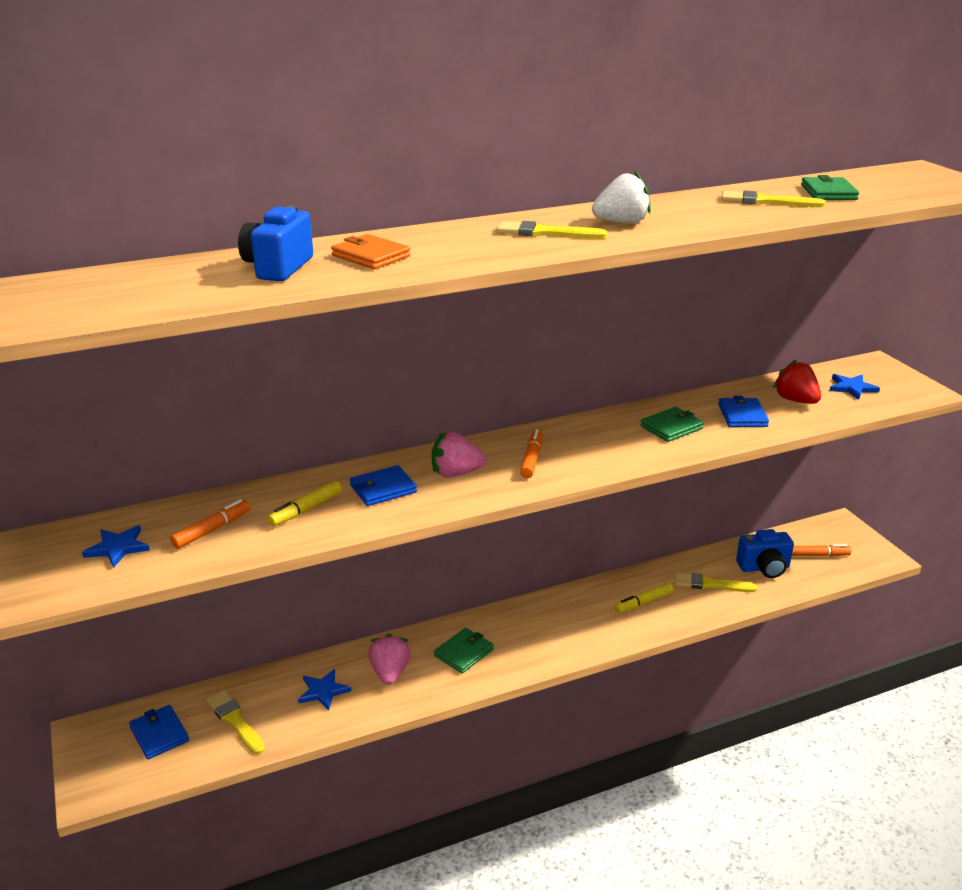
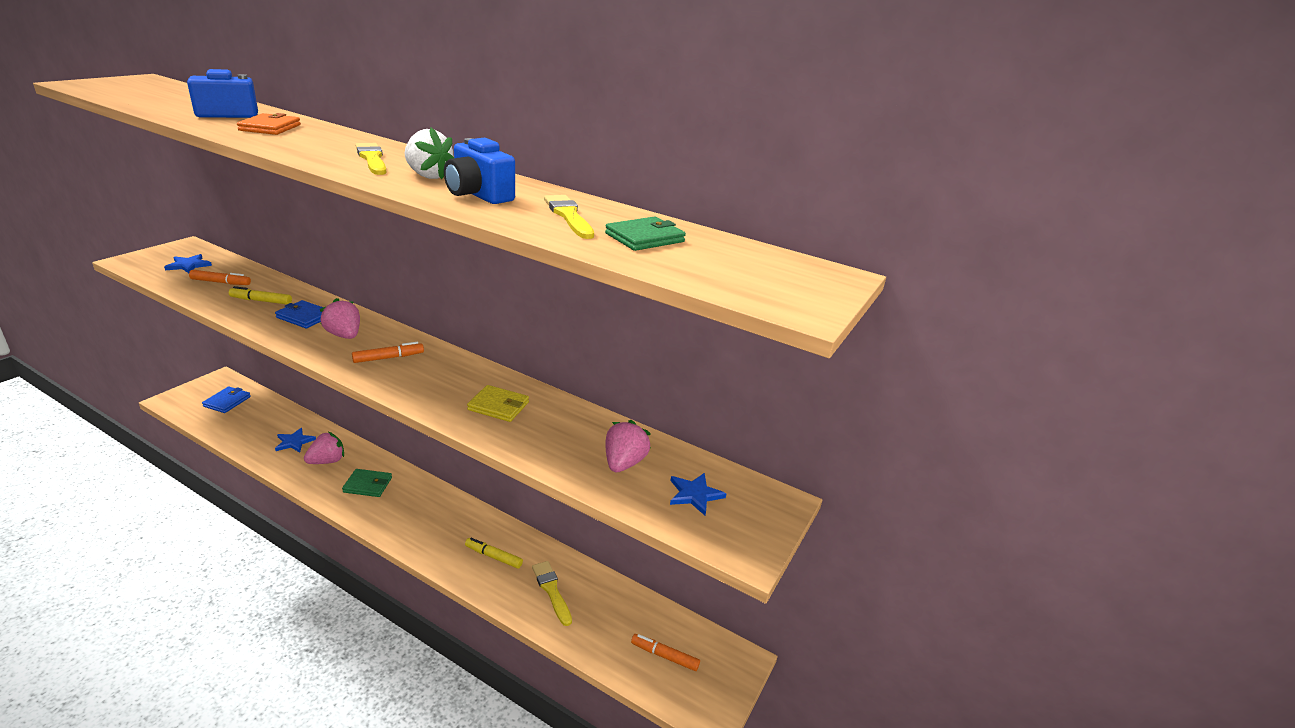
camera: 50 degrees right, 0 degrees up
(235, 721) = (250, 421): yellow brush -> none
(671, 427) = (498, 406): green wallet -> yellow wallet
(742, 415) = (558, 438): blue wallet -> none
(764, 568) = (607, 621): blue camera -> blue camera (478, 195)
(795, 400) = (624, 463): red strawberry -> pink strawberry
(817, 555) = (664, 656): orange marker -> orange marker turned 150 degrees clockwise

